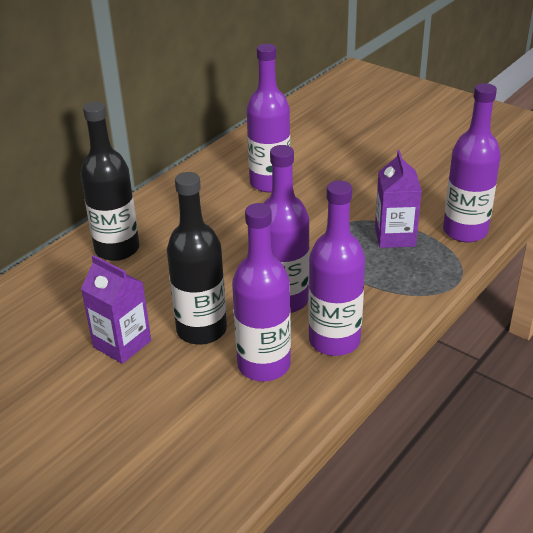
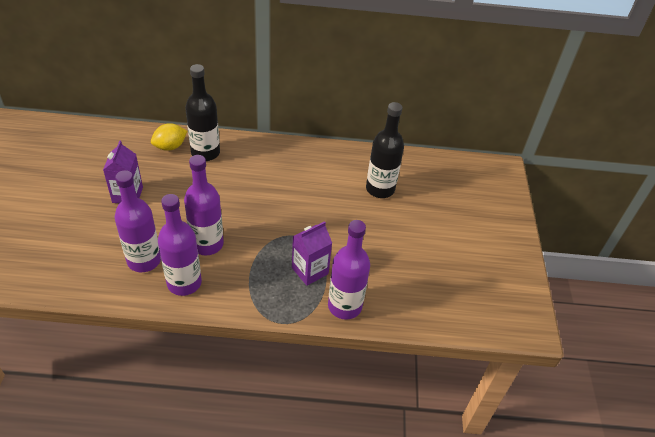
camera: 50 degrees right, 10 degrees up
(69, 275) = (170, 147): none -> yellow lemon
(201, 330) = (158, 220): black bottle -> black bottle (380, 189)
(270, 183) = (321, 185): purple bottle -> none

